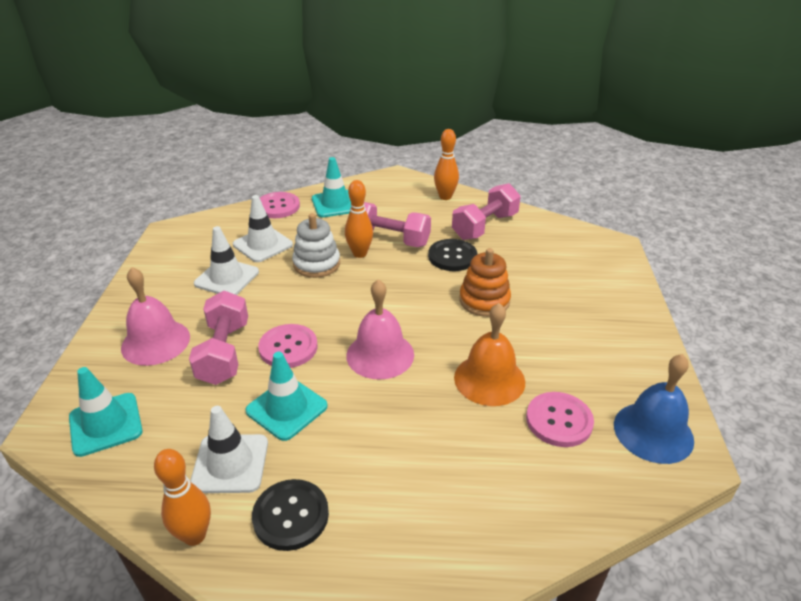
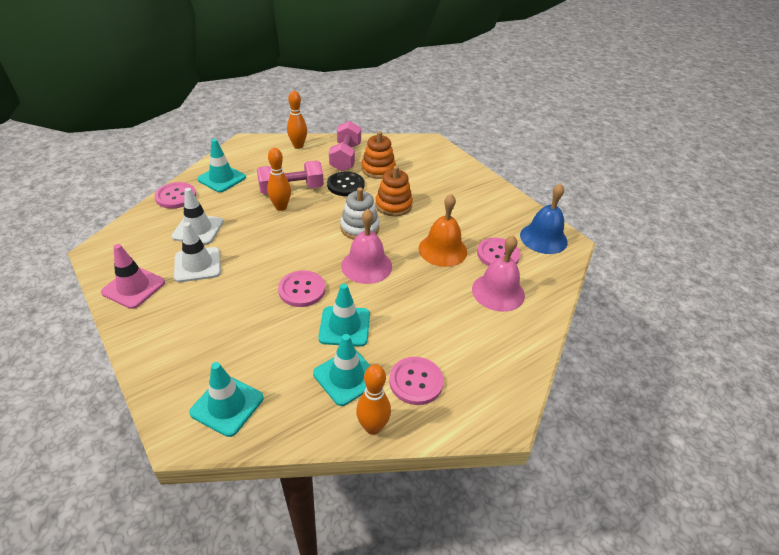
camera: 40 degrees left, 5 degrees up
(155, 342) = (195, 334): pink bell -> pink bell (498, 292)
(158, 275) = (133, 287): none -> pink traffic cone
(224, 352) = (259, 315): pink dumbbell -> none
(230, 463) = (346, 377): white traffic cone -> turquoise traffic cone
(291, 516) = (416, 381): black button -> pink button
(316, 264) = (257, 226): white stacking toy -> white stacking toy (359, 228)
(509, 253) = (378, 169): none -> orange stacking toy

